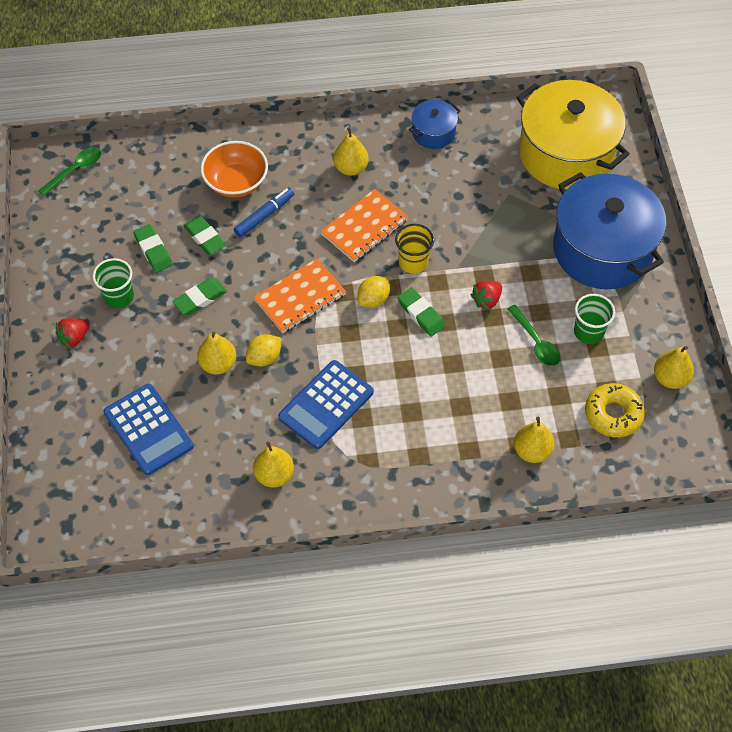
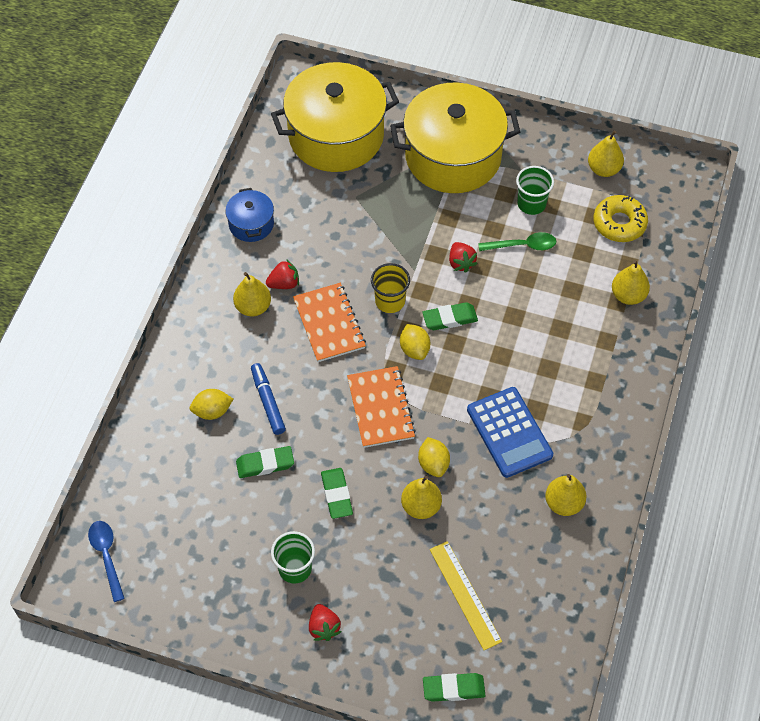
camera: 65 degrees left, 0 degrees up
(75, 170) = (107, 556): green spoon -> blue spoon
(148, 429) = (465, 595): blue calculator -> yellow ruler
(153, 250) = (255, 516): green eraser -> green eraser (453, 689)
(236, 182) = (212, 411): orange bowl -> yellow lemon
(386, 179) = (284, 283): none -> red strawberry
(602, 249) = (453, 156): blue pot -> yellow pot

